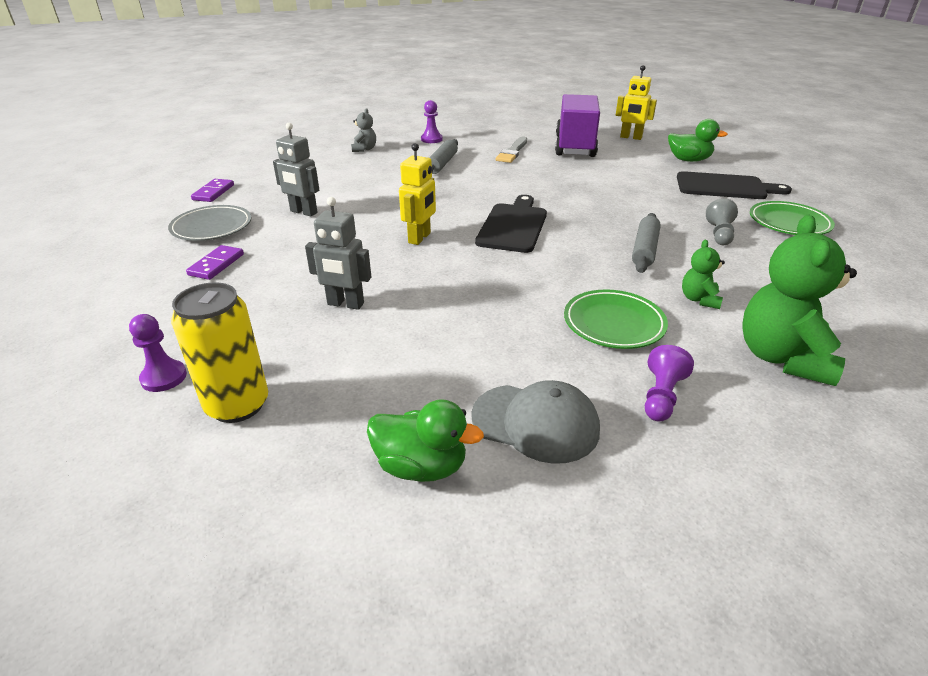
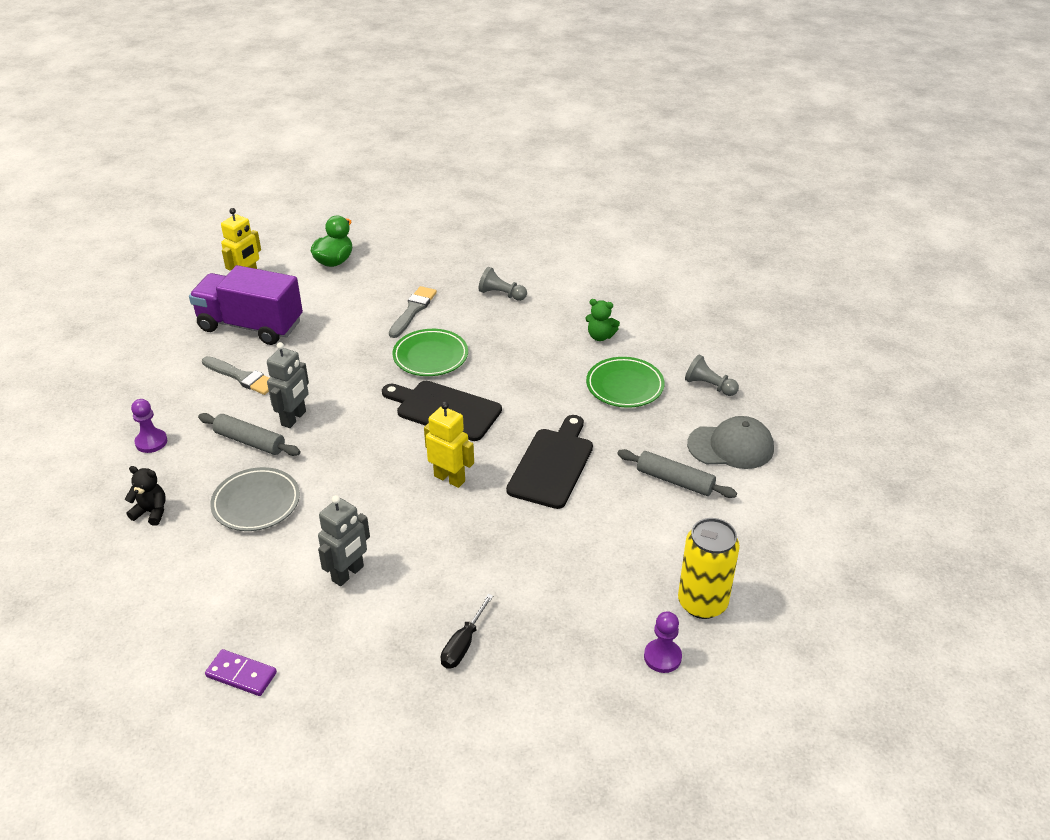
camera: 80 degrees left, 5 degrees up
(212, 227) = (360, 661): grey plate -> grey plate (256, 503)
(216, 265) = (463, 645): purple domino -> black screwdriver
(345, 304) = (567, 538): grey robot -> grey robot (294, 418)
(364, 149) = (151, 512): grey teddy bear -> black teddy bear
(421, 466) = (768, 504): green duck -> none
(535, 423) = (731, 446): grey cap -> grey cap turned 60 degrees clockwise
(645, 250) = (517, 341): grey rolling pin -> grey rolling pin (675, 480)
(649, 197) = (413, 310): none -> grey brush
(661, 396) = (709, 386): purple pawn -> grey pawn
(725, 187) = (409, 261): black cutting board -> black cutting board (552, 465)
(782, 358) = (675, 324): green teddy bear -> none
(789, 223) = (493, 253): green plate -> green plate (430, 356)

